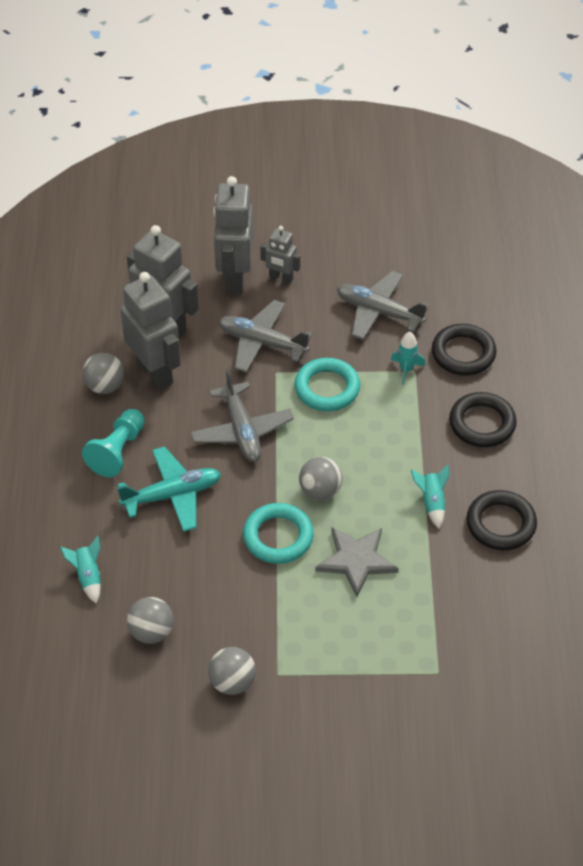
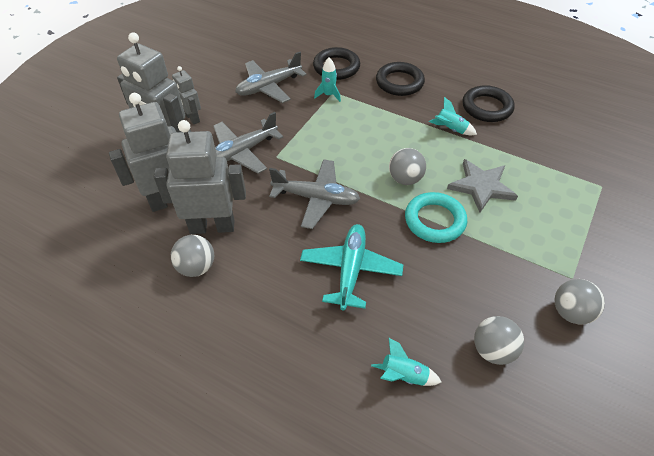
camera: 60 degrees left, 0 degrees up
(117, 451) = (275, 289): turquoise pawn -> none
(281, 278) = (192, 118): grey robot -> grey robot turned 90 degrees clockwise
(327, 388) = (313, 137): turquoise ring -> none

